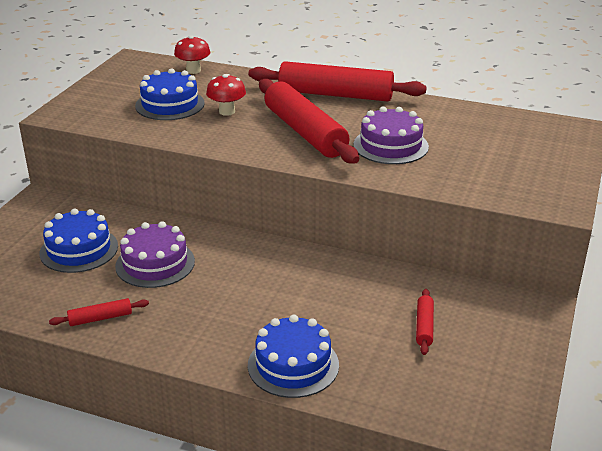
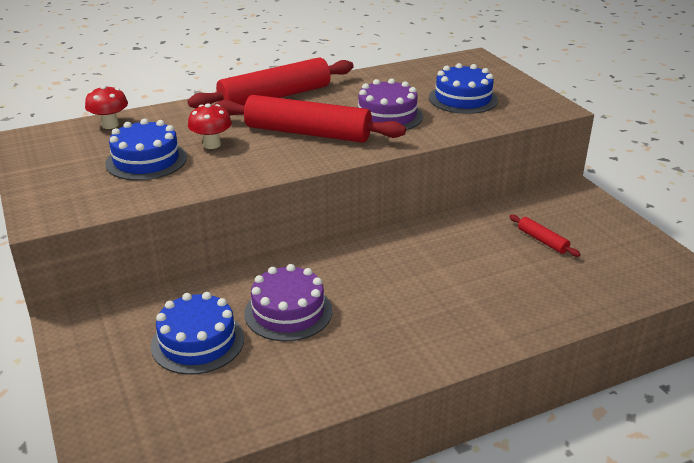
camera: 45 degrees left, 0 degrees up
(100, 318) = (323, 381): red rolling pin -> none
(293, 365) = (516, 316): blue cake -> blue cake (463, 99)

